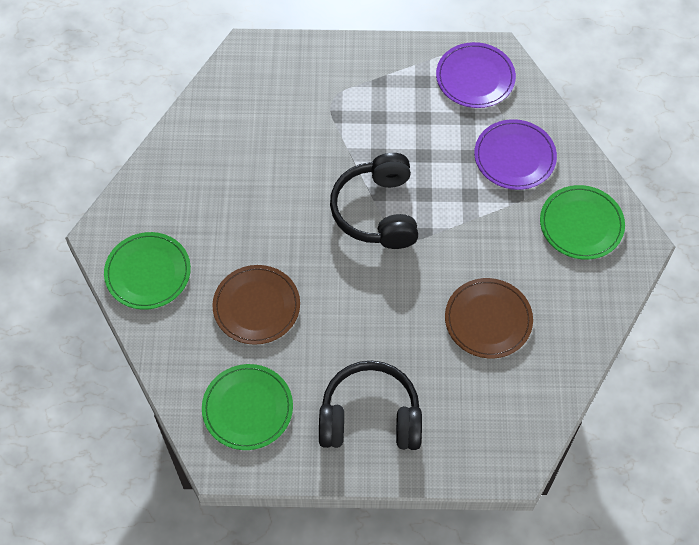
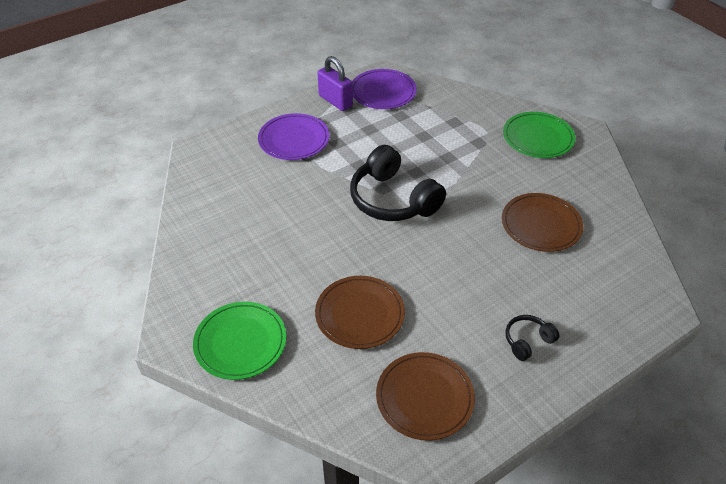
camera: 35 degrees left, 15 degrees down
(247, 408) = (424, 397): green plate -> brown plate
(370, 417) = (527, 341): black headphones -> black headphones, size x0.47
(418, 63) = (335, 101): none -> purple padlock
(514, 157) = (455, 122): purple plate -> purple plate (294, 139)

